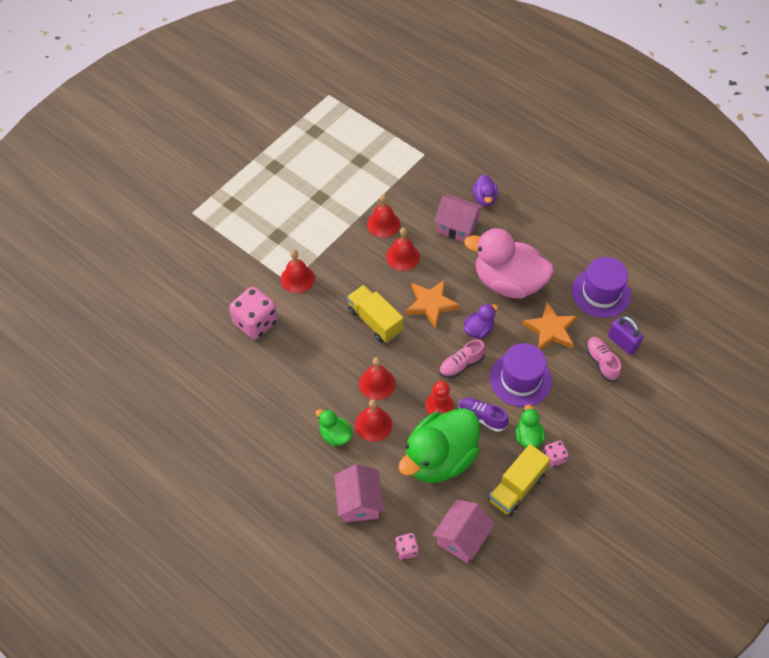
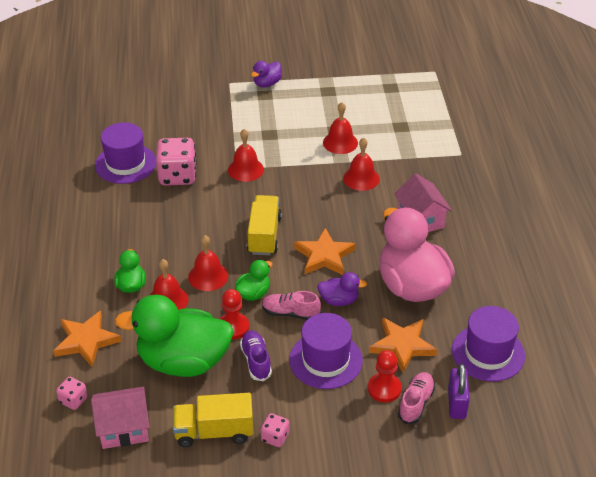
camera: 45 degrees right, 15 degrees down
(203, 343) = (125, 164): none -> purple hat
(359, 502) = (86, 341): pink house -> orange star
(402, 256) = (346, 209): red bell -> red bell (340, 142)
(484, 199) = (472, 216): purple duck -> purple duck (267, 83)
(528, 436) = (274, 404): green duck -> green duck (253, 293)
(574, 368) = (384, 389): none -> red pawn

